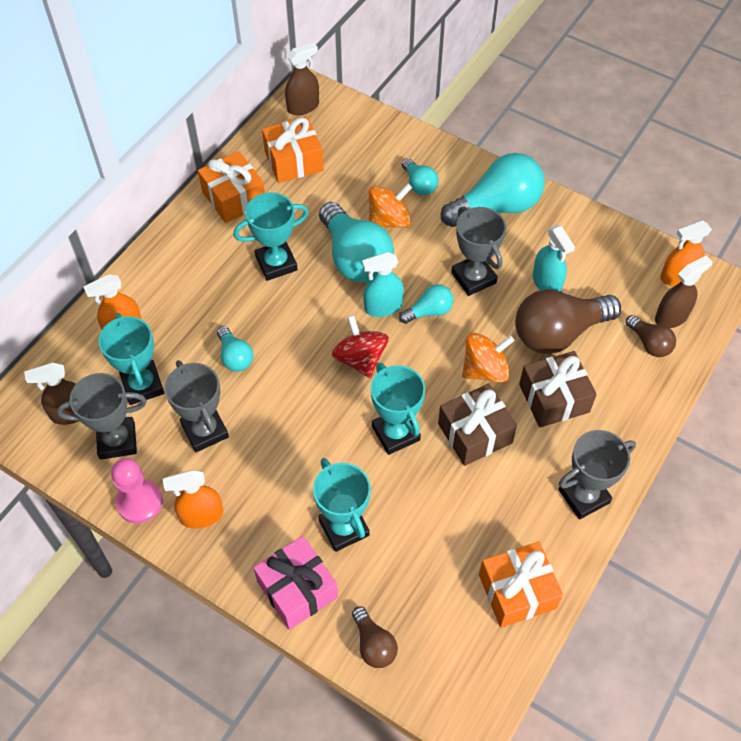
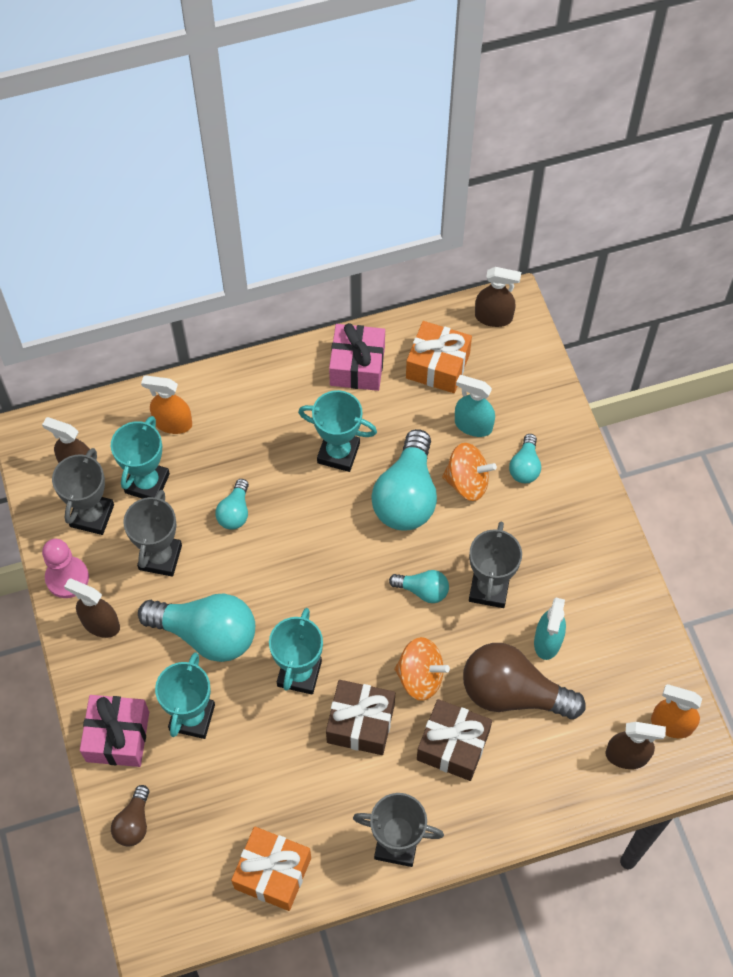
camera: 40 degrees right, 5 degrees up
(117, 441) = (92, 515): grey trophy -> grey trophy turned 75 degrees clockwise
(201, 515) = (100, 624): orange spray bottle -> brown spray bottle
(234, 198) = (357, 366): orange gift -> pink gift
(360, 359) = (329, 589): red spinning top -> none
(383, 307) = (389, 557): turquoise spray bottle -> turquoise spray bottle (473, 425)
(496, 207) = (573, 538): turquoise light bulb -> turquoise light bulb (206, 634)
(649, 343) = (582, 763): brown light bulb -> none

